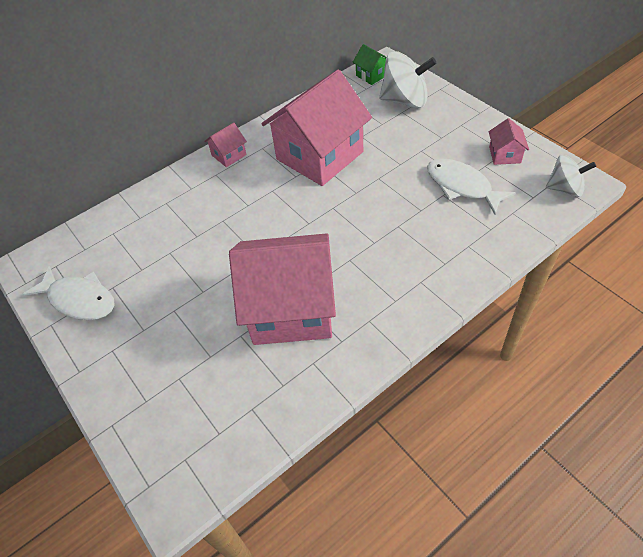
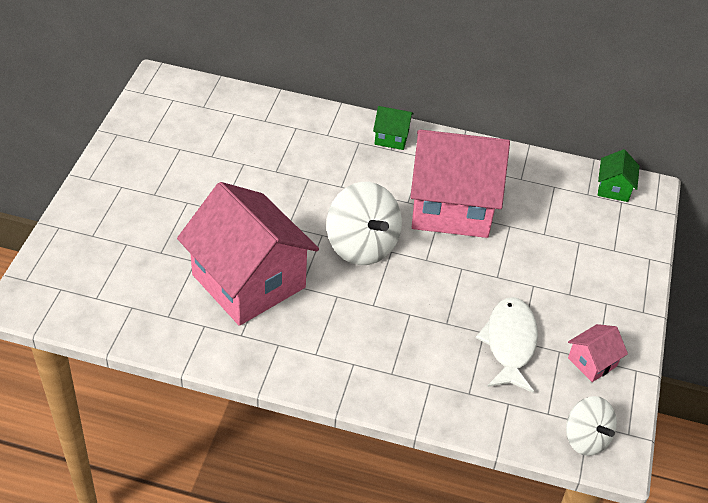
camera: 45 degrees right, 5 degrees down
(79, 299) = (152, 136): white fish -> none
(229, 155) = (391, 137): pink house -> green house
(405, 100) = (599, 236): white spinning top -> white spinning top (362, 245)

